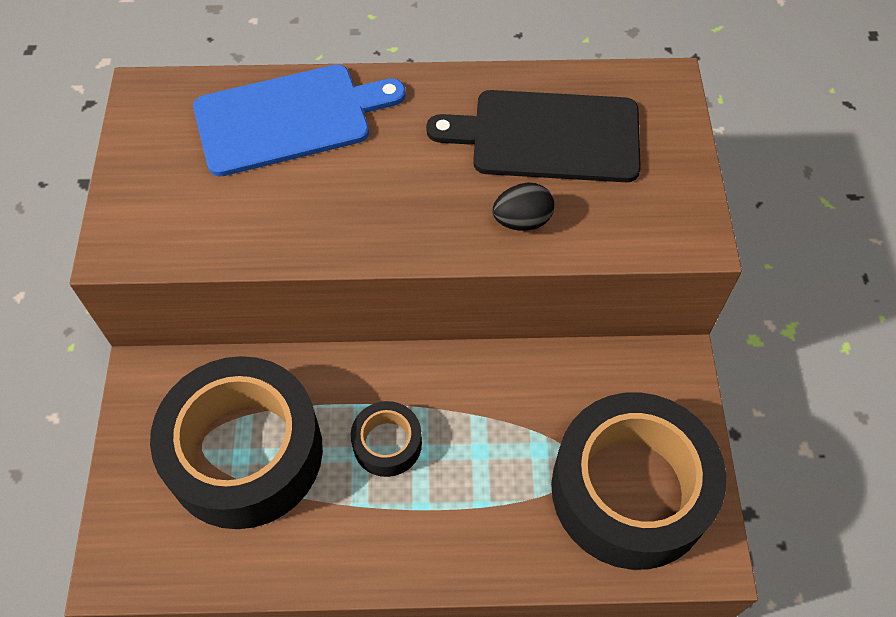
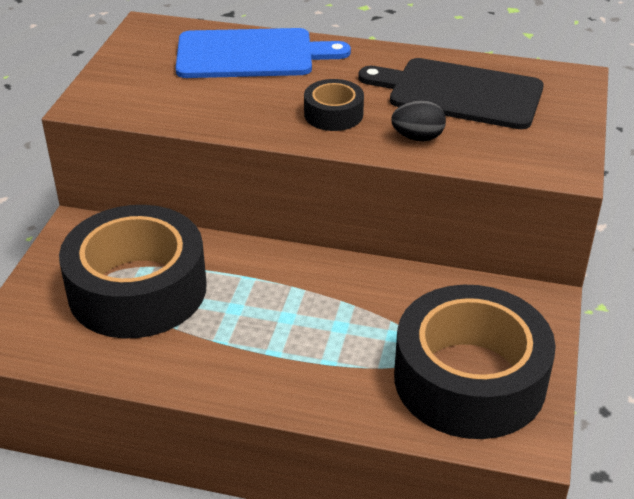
camera: 15 degrees right, 20 degrees down
(387, 443) = (260, 306): black tape -> black tape (333, 114)

